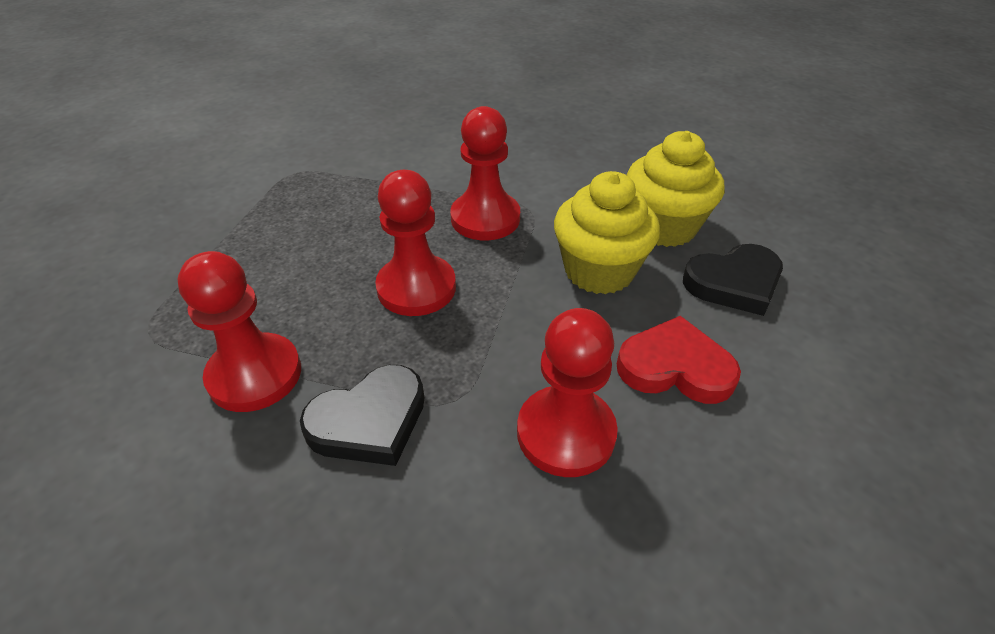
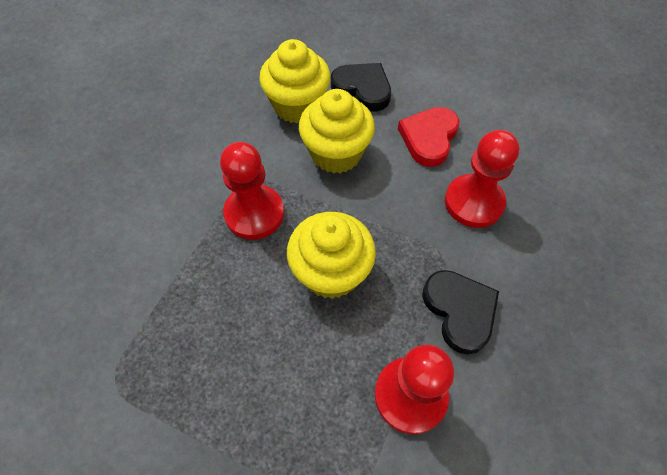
camera: 80 degrees left, 15 degrees up
(416, 288) = (331, 272): red pawn -> yellow cupcake
(734, 283) = (362, 89): black heart -> black heart turned 45 degrees counterclockwise

